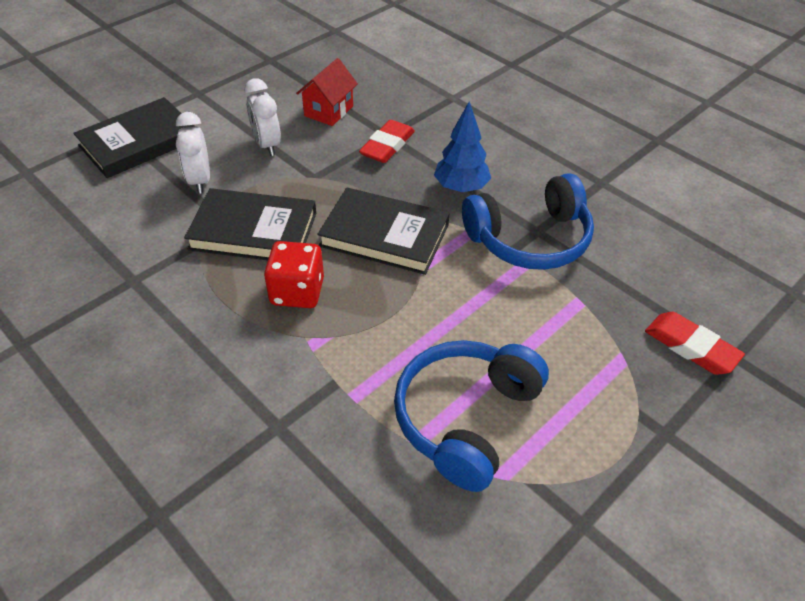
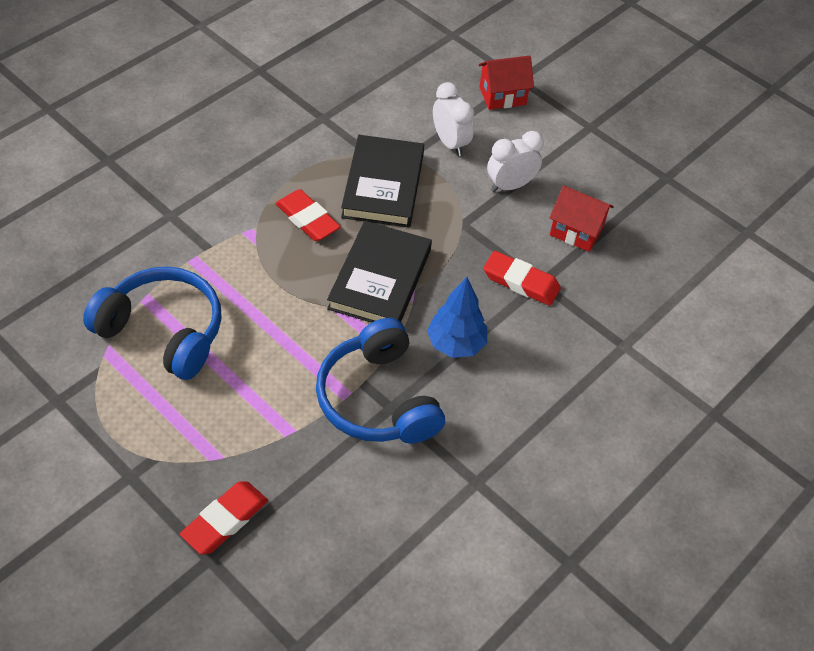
camera: 85 degrees right, 5 degrees up
(139, 142) = (502, 96): black book -> red house
(200, 181) = (450, 143): white clock -> white clock turned 75 degrees clockwise
(297, 292) = (307, 219): red dice -> red eraser

